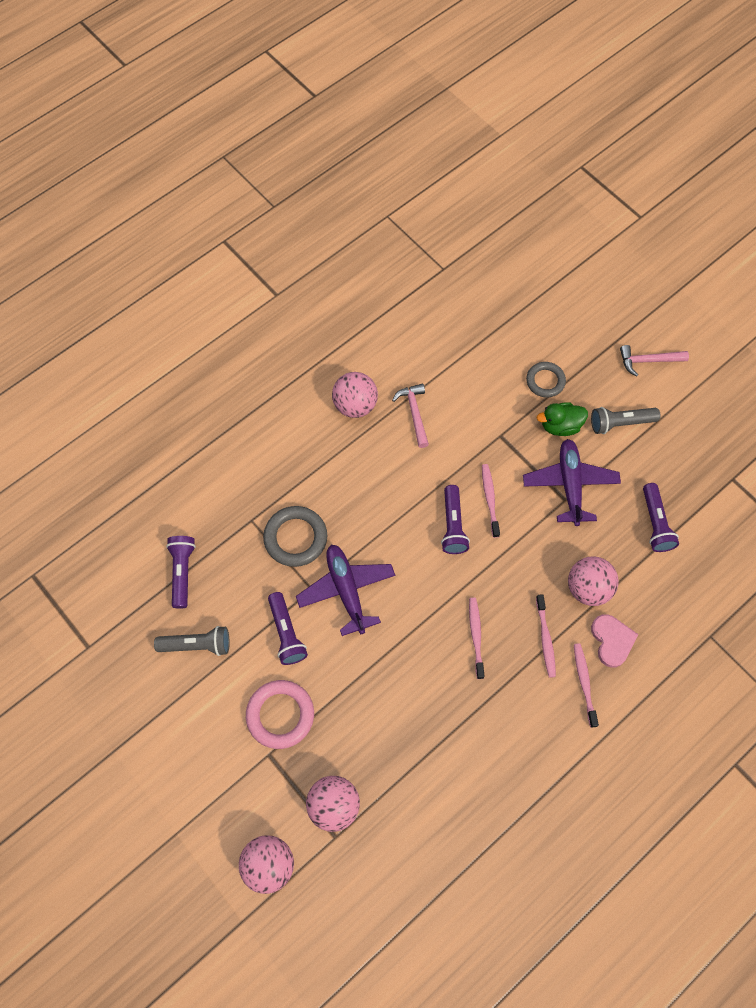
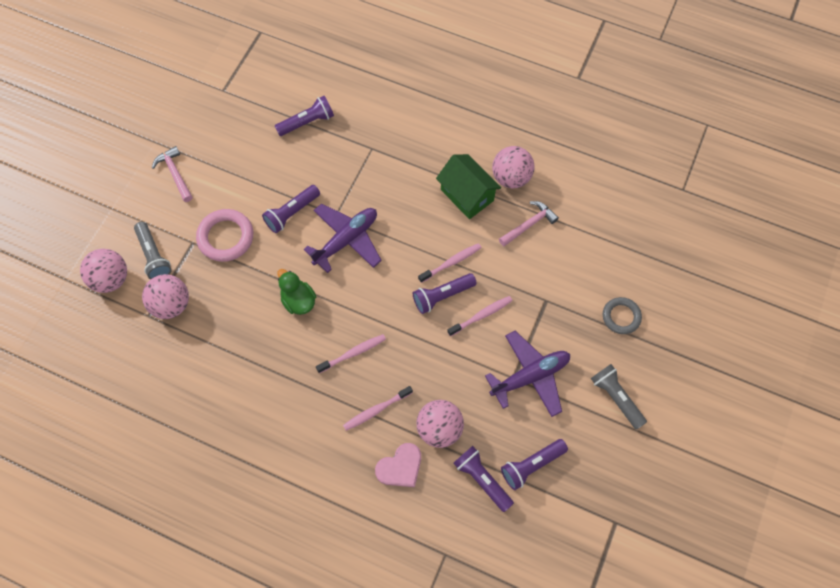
camera: 65 degrees right, 0 degrees up
(197, 645) = (255, 157): grey flashlight -> grey flashlight (154, 256)
(295, 538) = (372, 185): grey ring -> none
(354, 453) = (467, 195): none -> green house
(560, 426) = (583, 346): green duck -> green duck (298, 301)
(584, 683) = (351, 457): pink toothbrush -> pink toothbrush (451, 262)
(648, 361) = (696, 399): pink hammer -> pink hammer (175, 174)
(652, 572) = (482, 479): none -> purple flashlight

